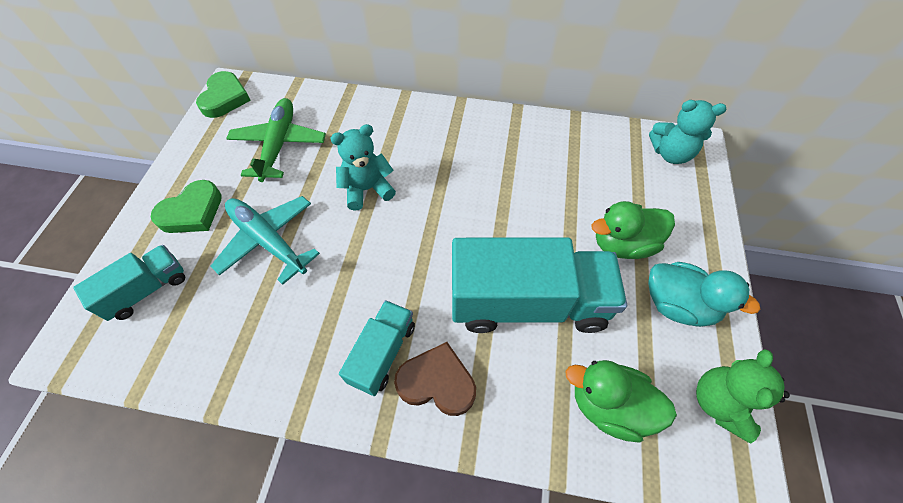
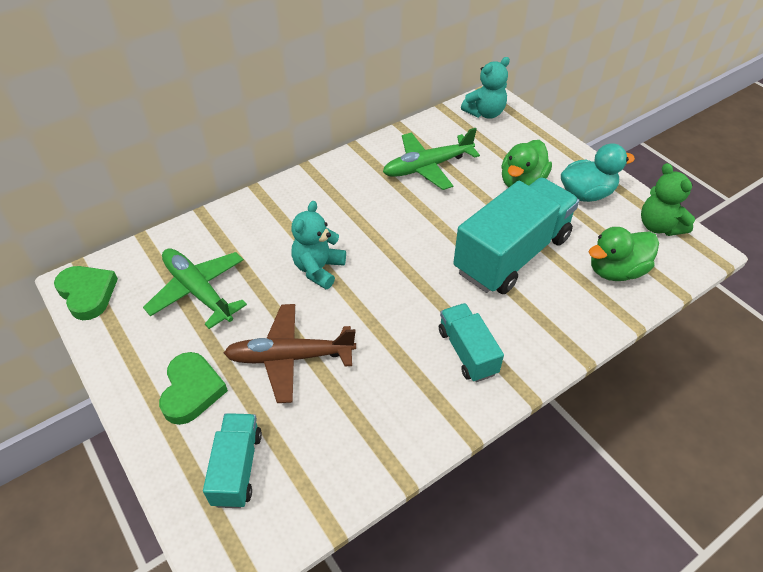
camera: 45 degrees left, 10 degrees down
(268, 241) = (290, 357): turquoise plane -> brown plane
(437, 382) = (519, 338): brown heart -> none
(554, 168) = (428, 167): none -> green plane

